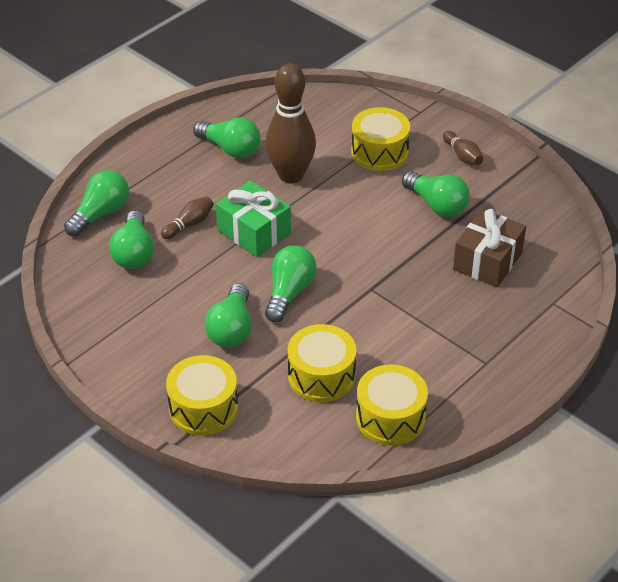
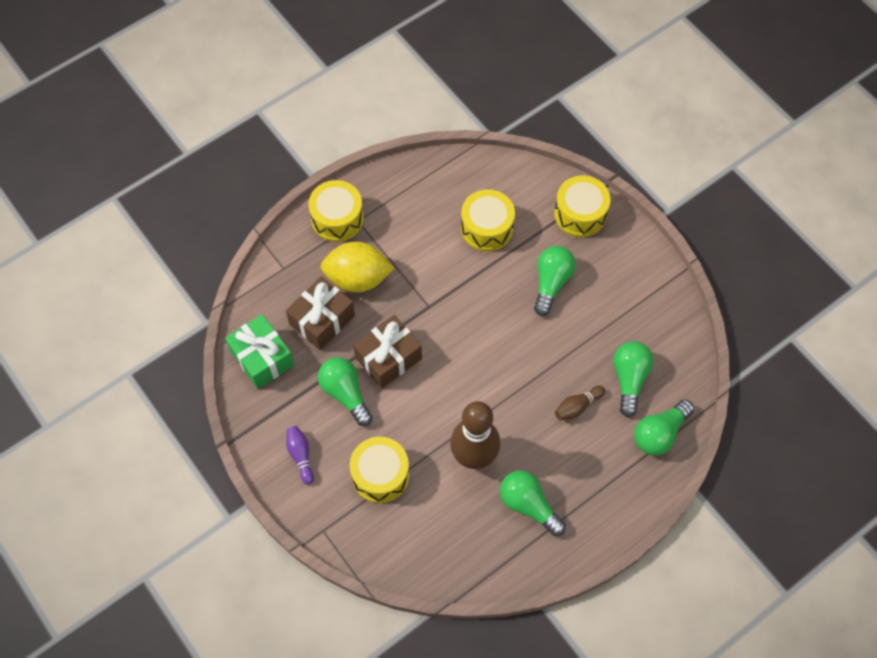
camera: 170 degrees left, 20 degrees up
(254, 232) = (519, 387): green gift -> green gift (262, 358)
(289, 292) = (498, 313): green light bulb -> none
(390, 418) = (443, 185): yellow drum -> yellow drum (337, 218)
(402, 238) = (388, 358): none -> brown gift
(462, 156) = (300, 455): brown bowling pin -> purple bowling pin
(462, 304) = (358, 278): none -> yellow lemon

